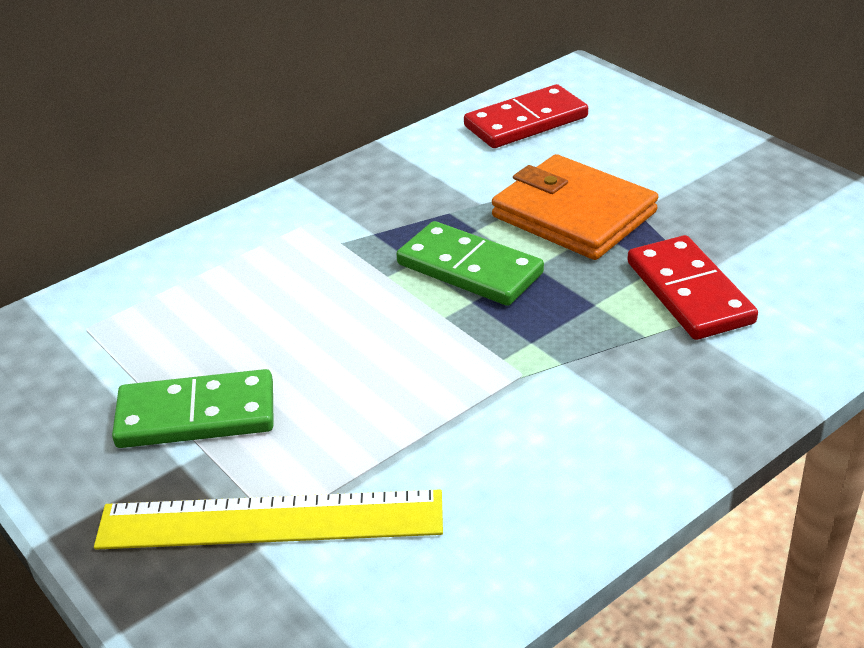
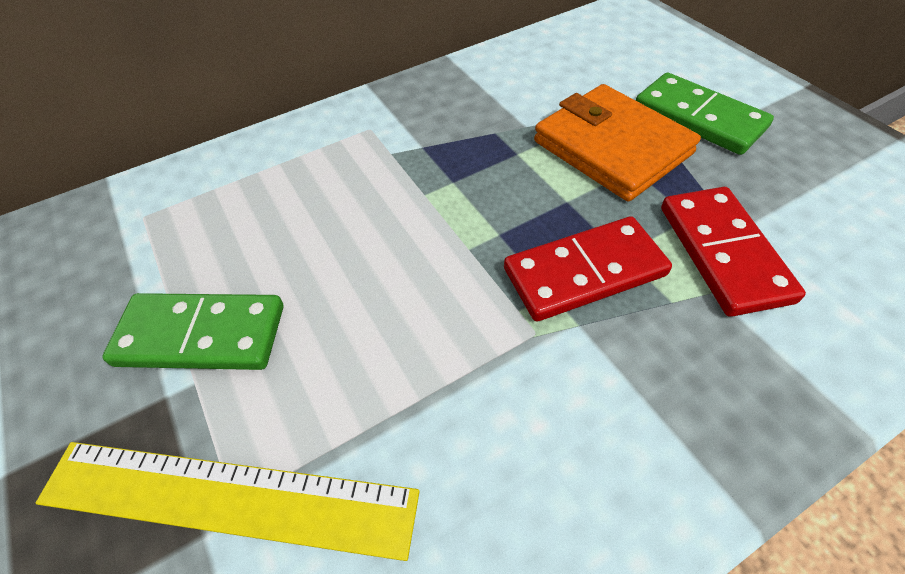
camera: 10 degrees right, 15 degrees up
(469, 269) = (503, 196): green domino -> green domino (699, 117)
(526, 122) = (579, 49): red domino -> red domino (584, 272)

